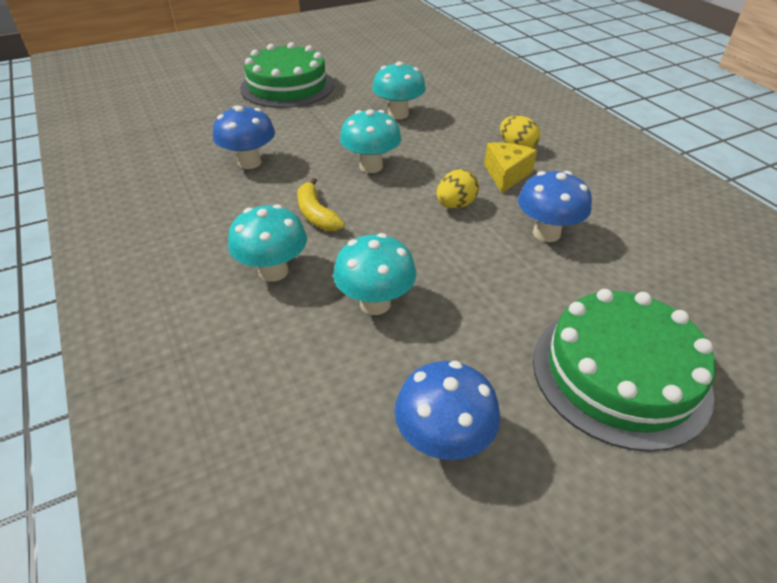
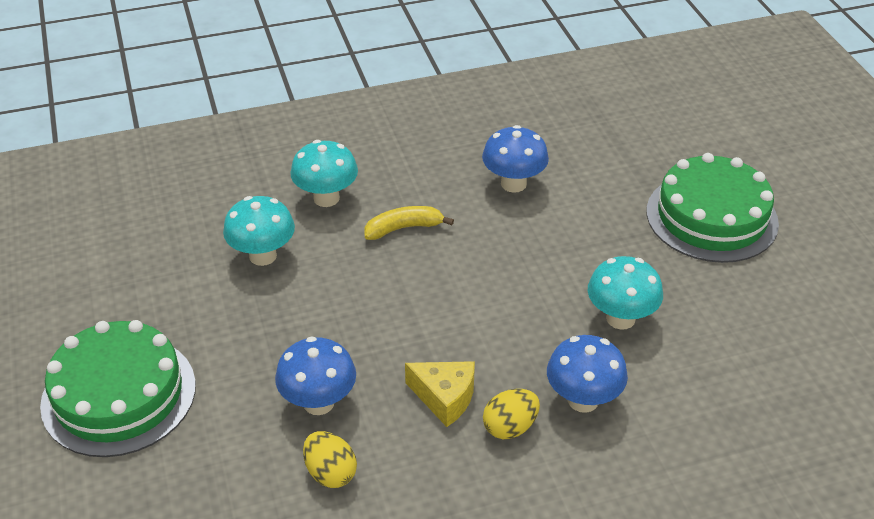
camera: 100 degrees right, 0 degrees up
(371, 166) = (488, 277): turquoise mushroom -> none
(443, 441) = (114, 274): blue mushroom -> blue mushroom (583, 400)
(455, 205) = (392, 336): yellow egg -> yellow egg (330, 473)

